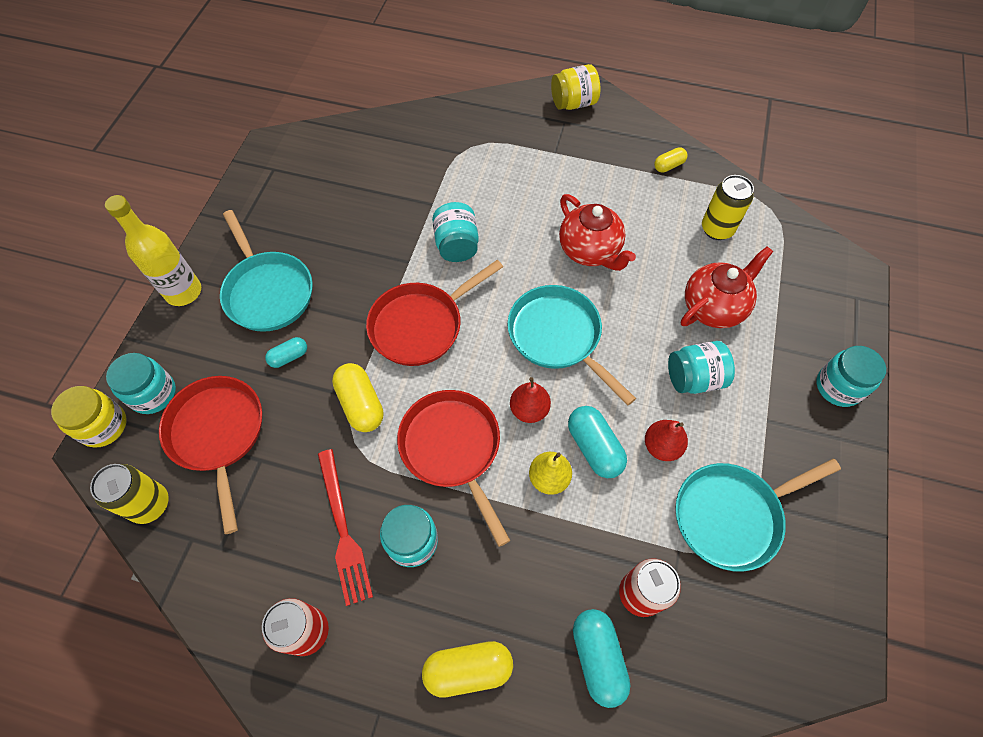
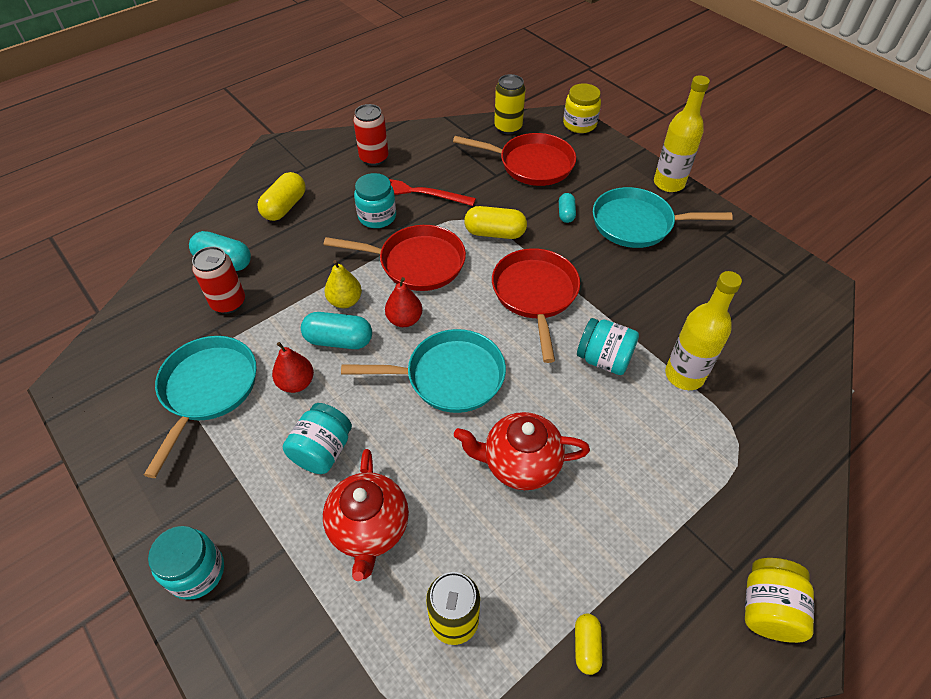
camera: 125 degrees right, 10 degrees down
(153, 393) = (587, 148): turquoise jar -> none
(433, 193) = (684, 375): none -> yellow bottle

